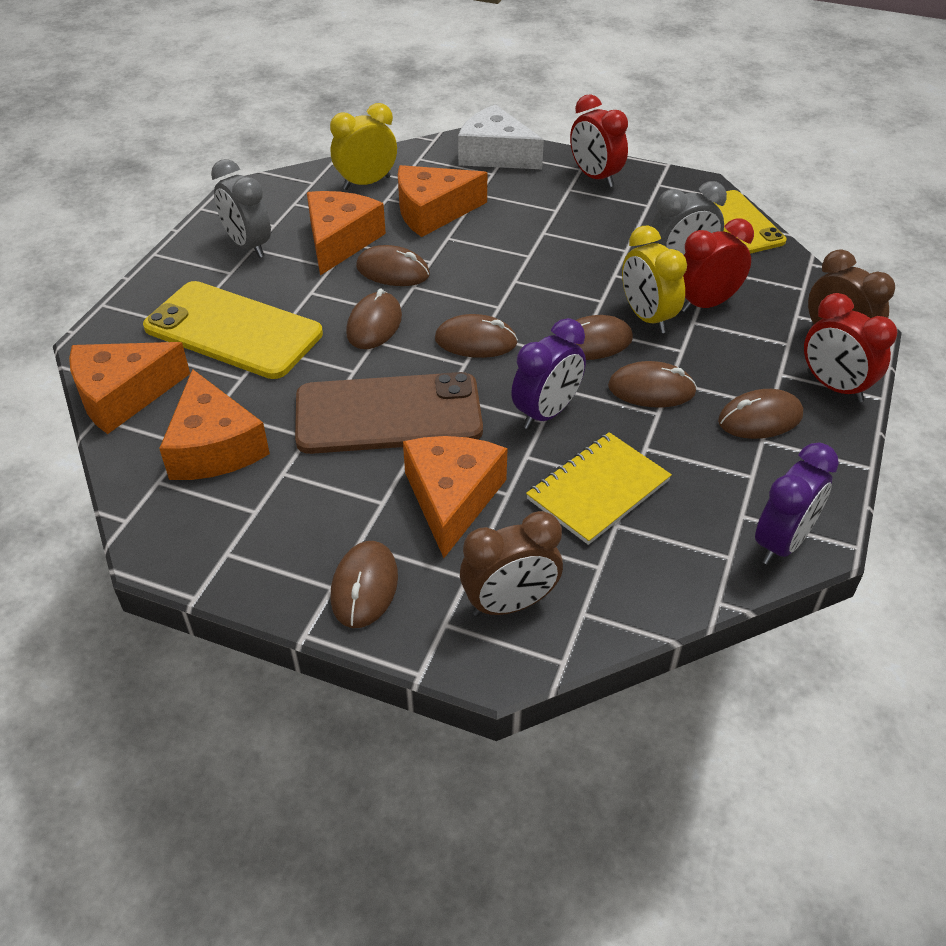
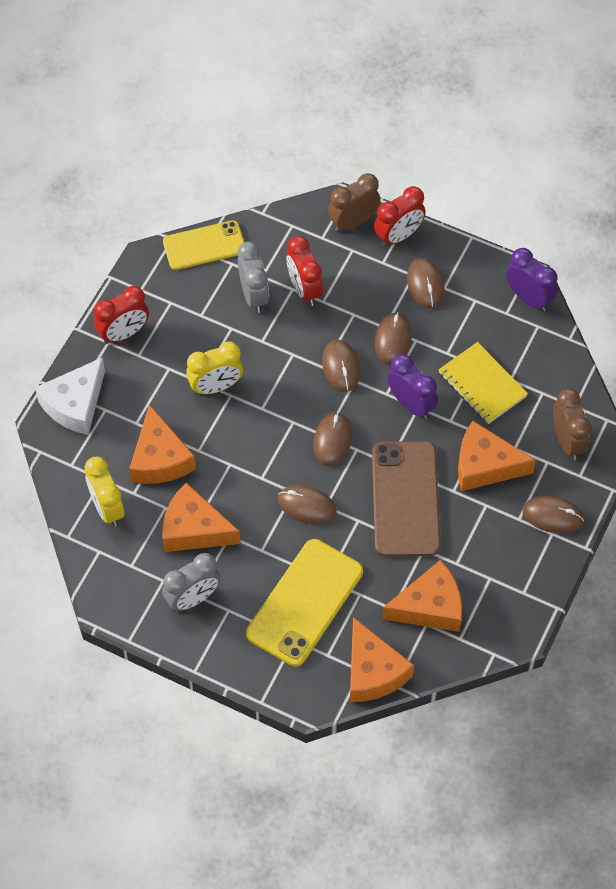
camera: 85 degrees left, 15 degrees up
(393, 271) = (240, 491): brown mouse -> none
(647, 317) = (316, 328): yellow clock -> yellow clock (215, 386)

